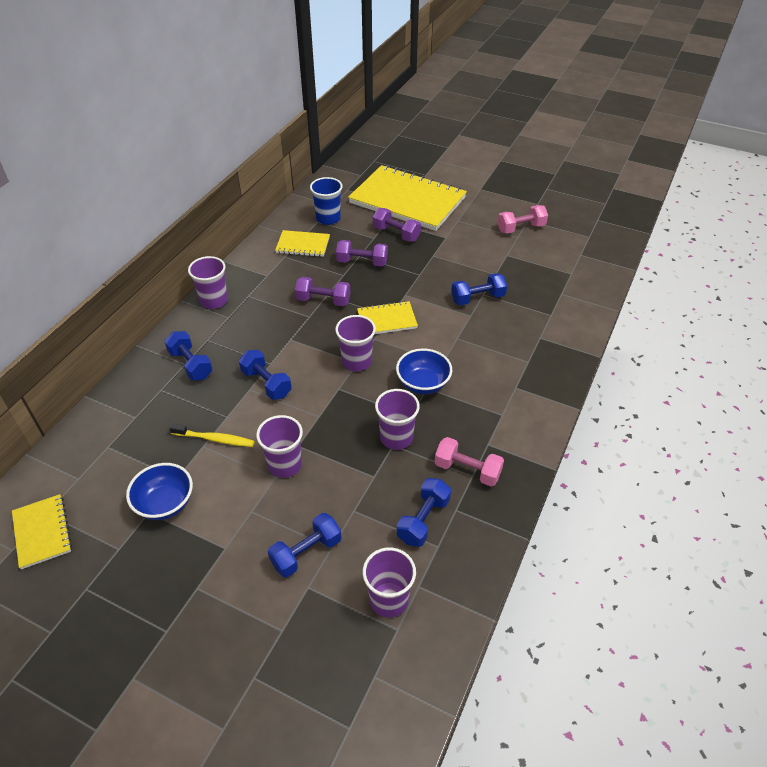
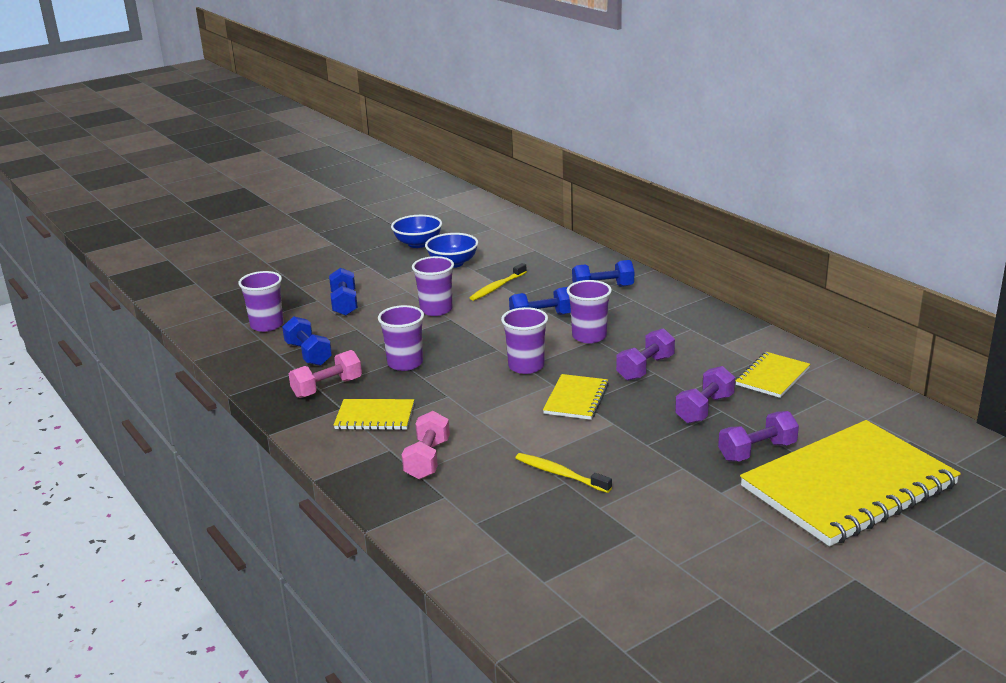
camera: 120 degrees right, 20 degrees down
(42, 532) = (476, 226): yellow notebook -> yellow notebook (375, 417)
(214, 301) = (695, 310): purple cup -> purple cup (589, 336)
(328, 218) = (829, 407): blue cup -> none
(423, 384) = (455, 394): blue bowl -> blue bowl (418, 244)
(477, 298) = (560, 474): blue dumbbell -> yellow toothbrush
(521, 228) = (699, 577): pink dumbbell -> pink dumbbell (427, 459)

